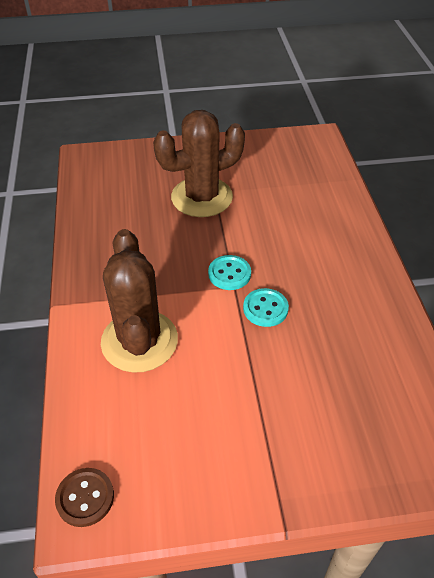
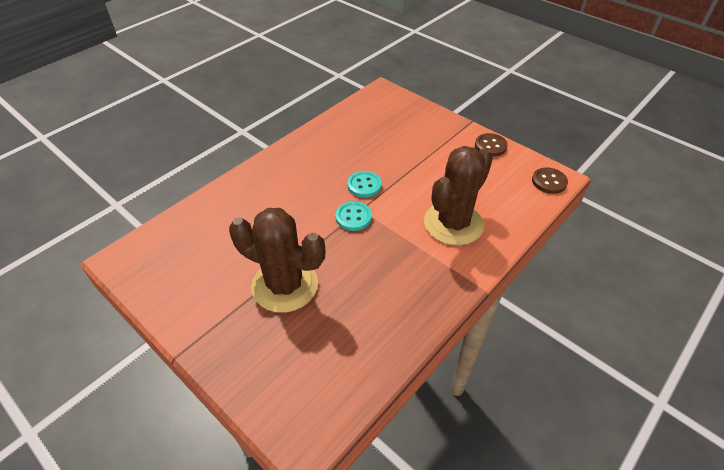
camera: 130 degrees left, 0 degrees up
(211, 495) = (490, 146): none -> brown button

